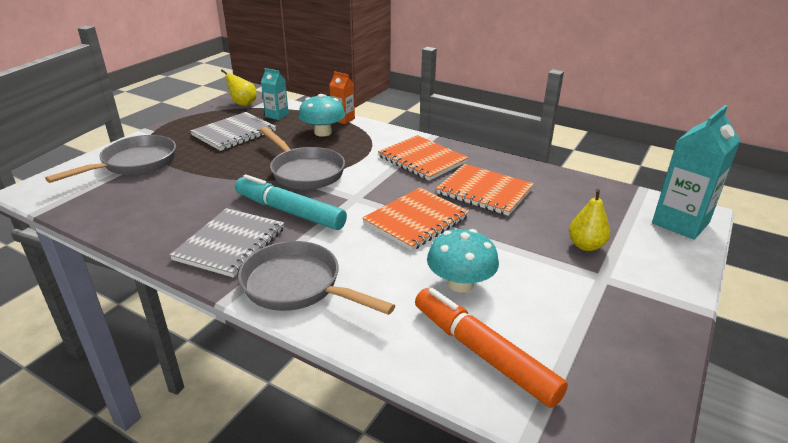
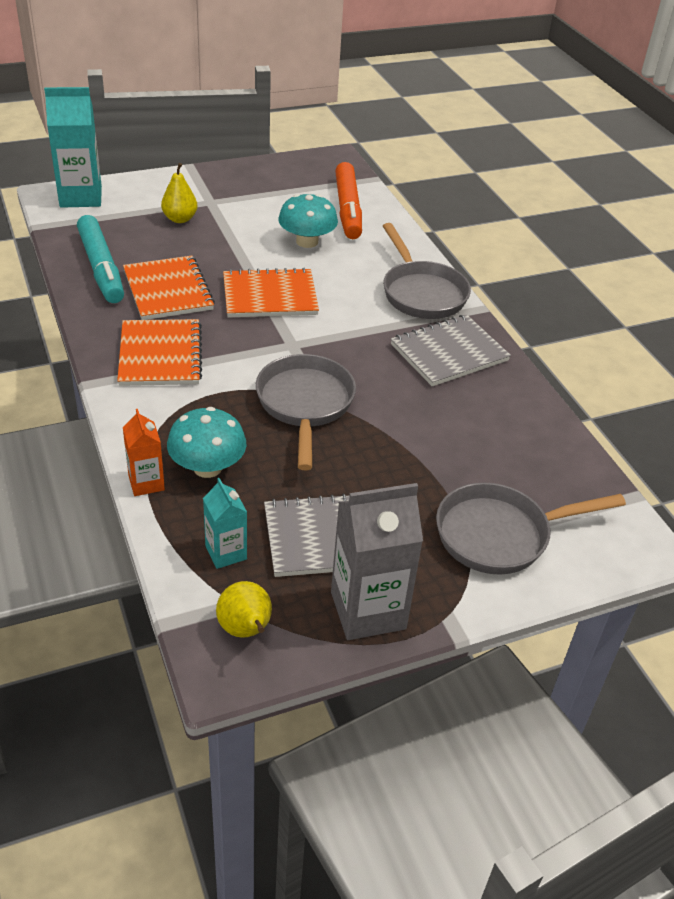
camera: 145 degrees left, 10 degrees up
(193, 122) = (368, 610): none -> grey carton
(289, 211) = (369, 360): turquoise marker -> turquoise marker (101, 268)

